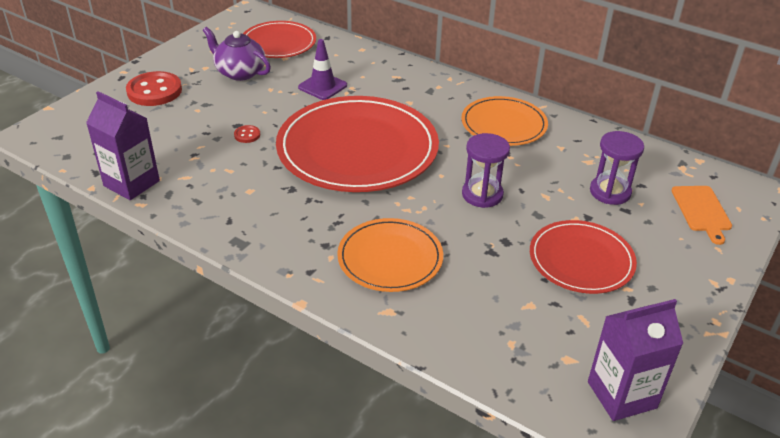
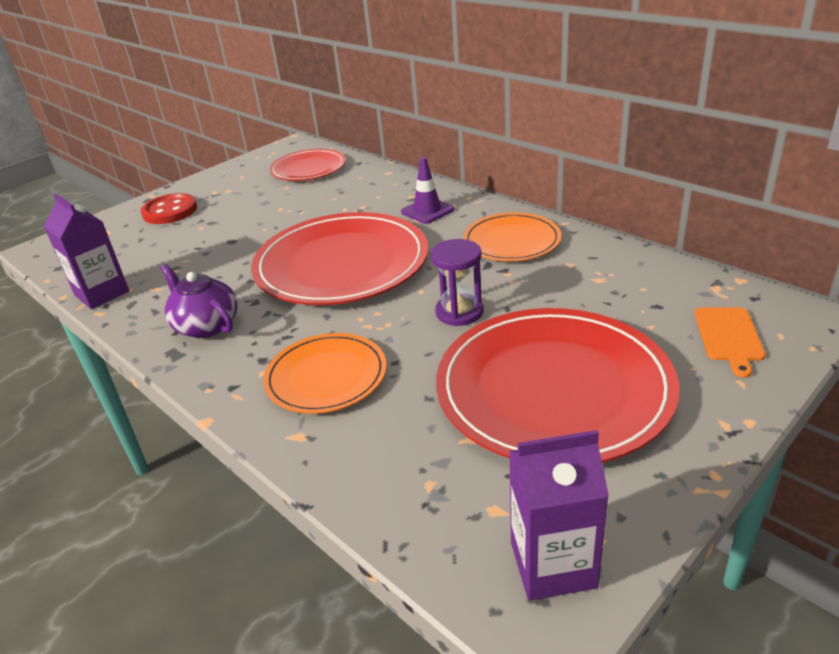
camera: 15 degrees right, 5 degrees down
(239, 72) = (258, 194): purple teapot -> purple teapot (206, 325)
(247, 135) = (236, 250): red button -> none
(322, 86) = (333, 206): purple traffic cone -> purple traffic cone (427, 211)
(581, 260) = (553, 388): red plate -> red plate, size x1.79
(610, 192) = (615, 312): purple hourglass -> none

